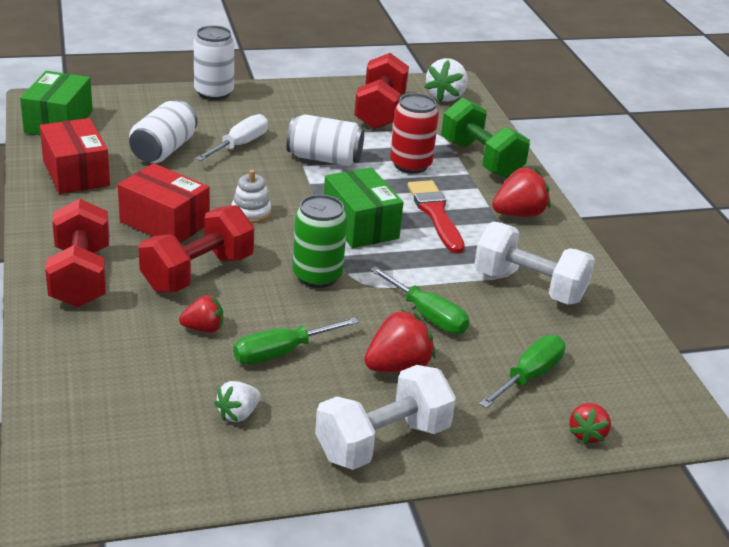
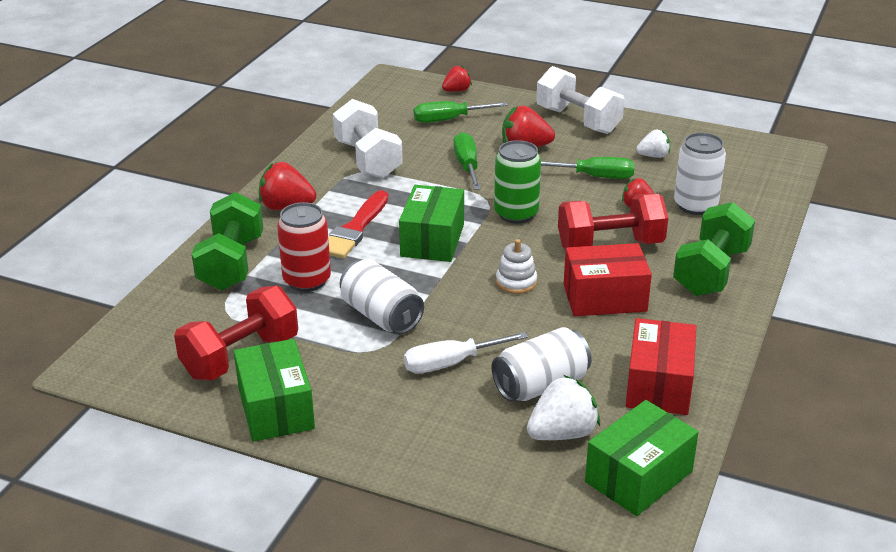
camera: 140 degrees left, 0 degrees up
(81, 277) = (711, 272): red dumbbell -> green dumbbell
(164, 222) = (604, 298): red box -> red box turned 75 degrees counterclockwise
(214, 93) = (401, 461): white can -> white can (695, 205)
(319, 95) = (276, 408): none -> green box
(382, 442) = (578, 120): white dumbbell -> white dumbbell turned 45 degrees clockwise
(446, 96) = (134, 352): white strawberry -> white strawberry (562, 433)

